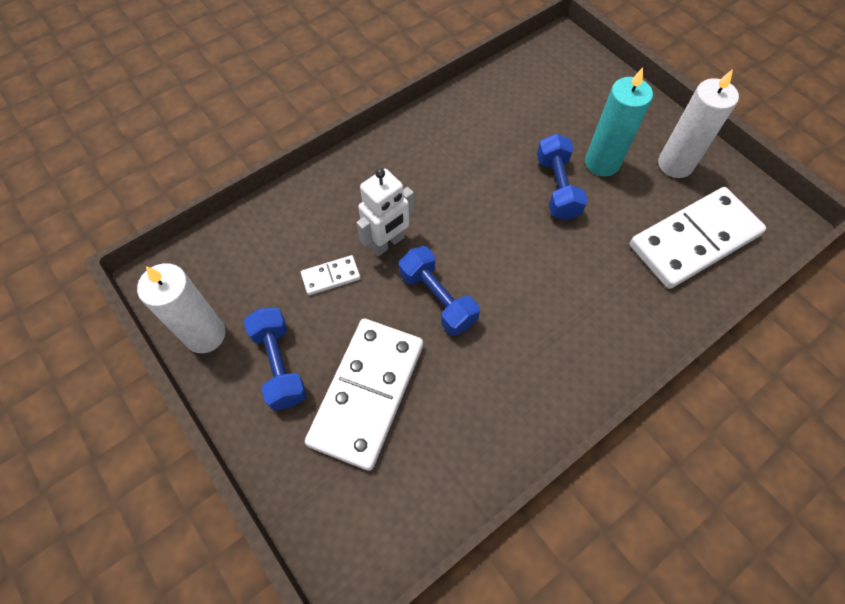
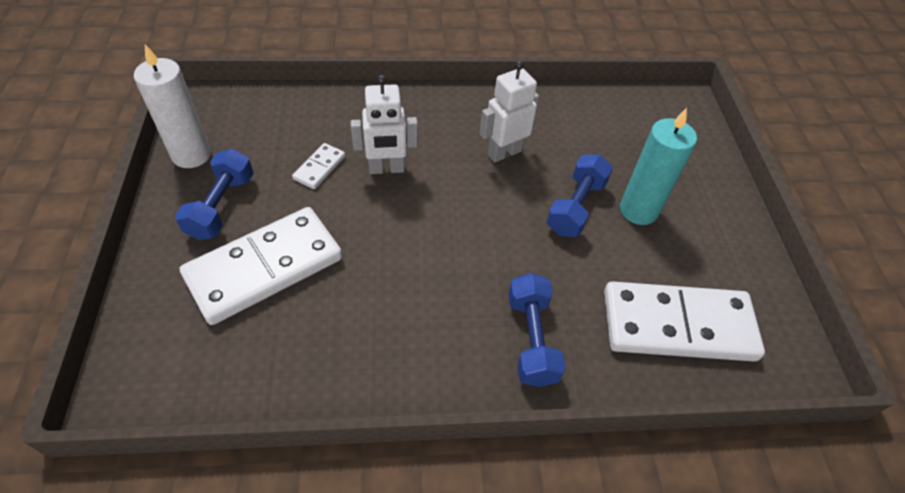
camera: 30 degrees right, 10 degrees down
(331, 276) = (319, 167): white domino -> white domino turned 75 degrees counterclockwise
(437, 299) = (388, 232): blue dumbbell -> blue dumbbell (531, 339)
(467, 171) = (504, 153): none -> white robot
(675, 164) = (715, 250): white candle -> none

